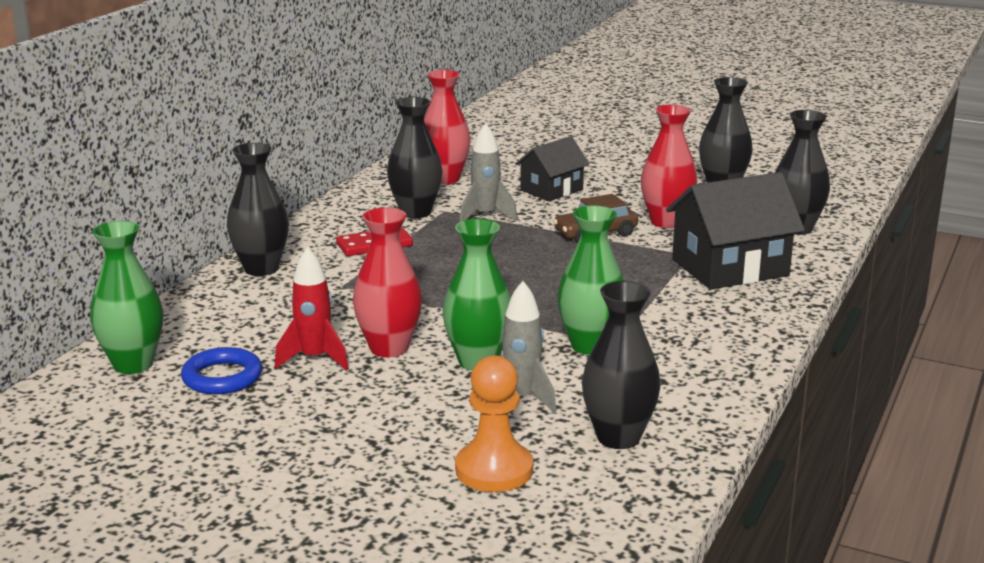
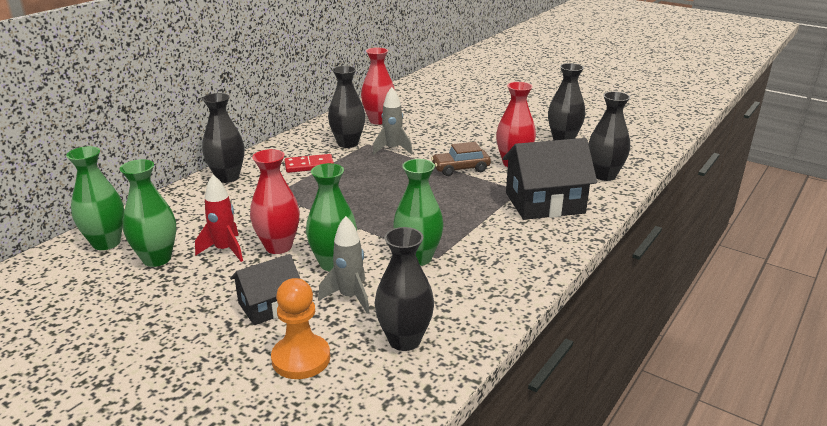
camera: 10 degrees right, 5 degrees up
(222, 377) = (157, 259): blue ring -> green vase
(551, 190) = (445, 133): black house -> black house (269, 306)

